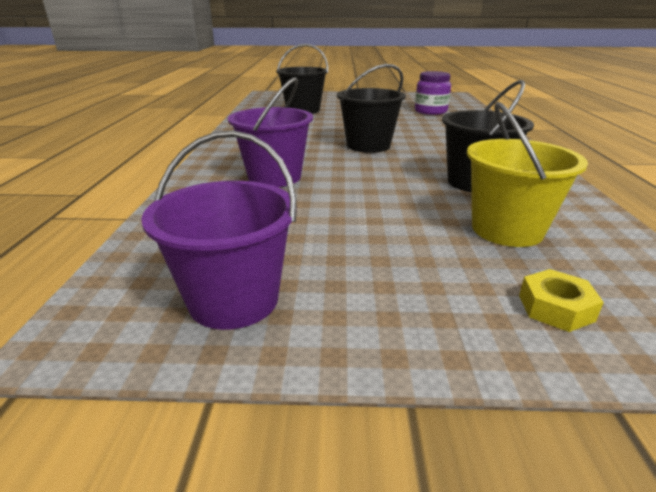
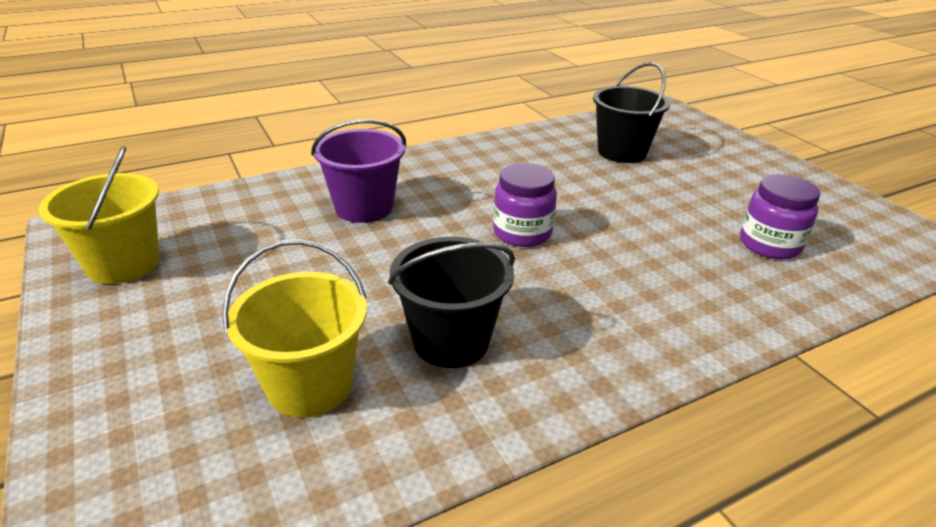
camera: 60 degrees right, 5 degrees up
(234, 300) = (123, 264): purple bucket -> yellow bucket
(368, 145) = (522, 233): black bucket -> purple jar
(555, 308) = (143, 435): yellow nut -> none

